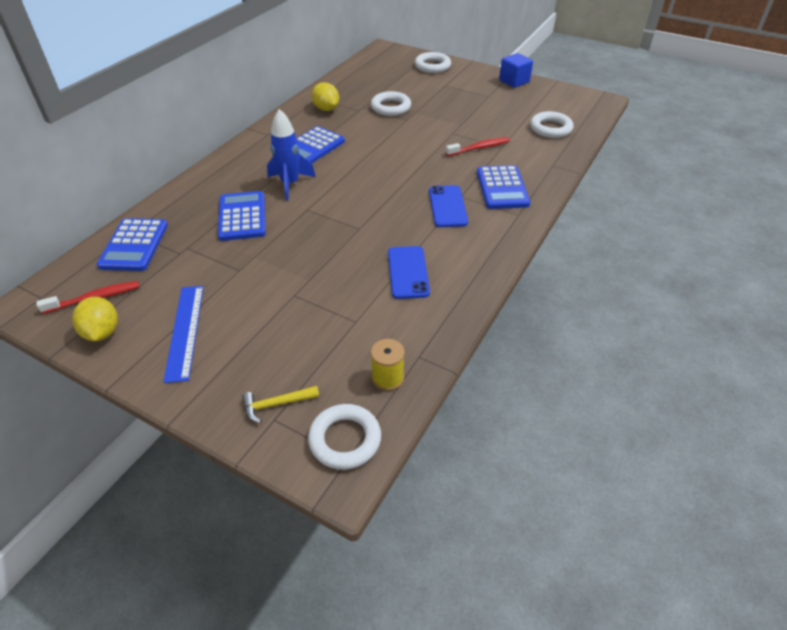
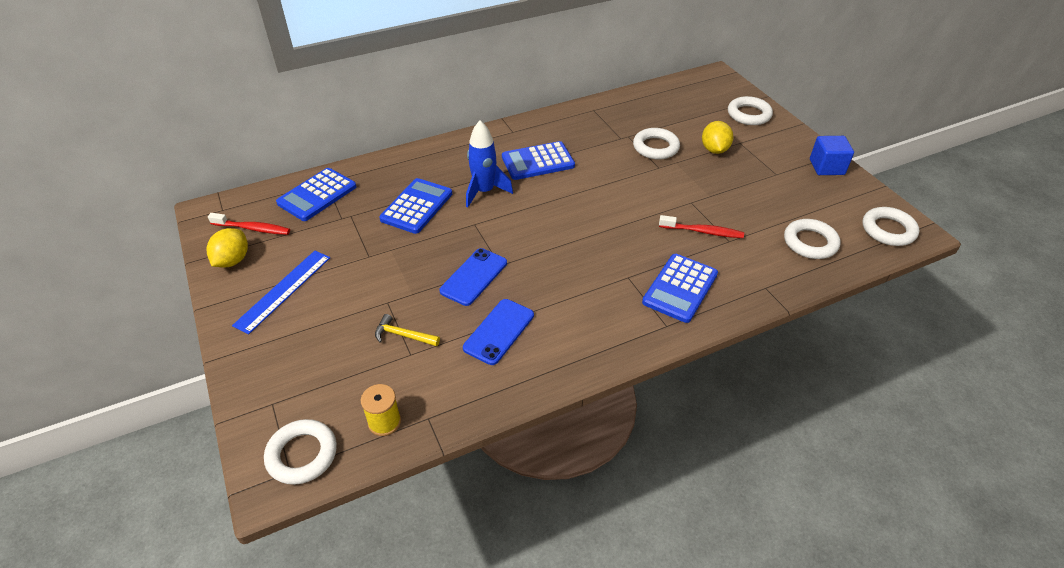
camera: 35 degrees right, 0 degrees up
(276, 404) = (285, 392): yellow hammer -> yellow hammer (403, 335)
(326, 109) = (590, 125): yellow lemon -> yellow lemon (714, 150)
(447, 206) = (603, 282): blue phone -> blue phone (474, 277)
(585, 104) = (888, 230): none -> white ring

